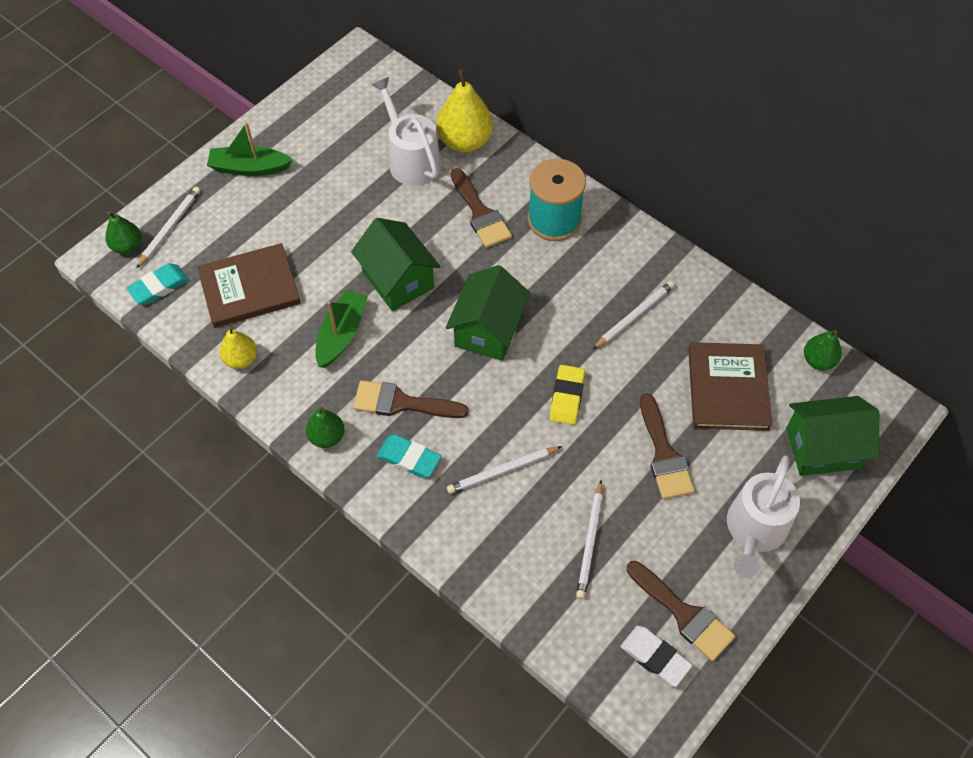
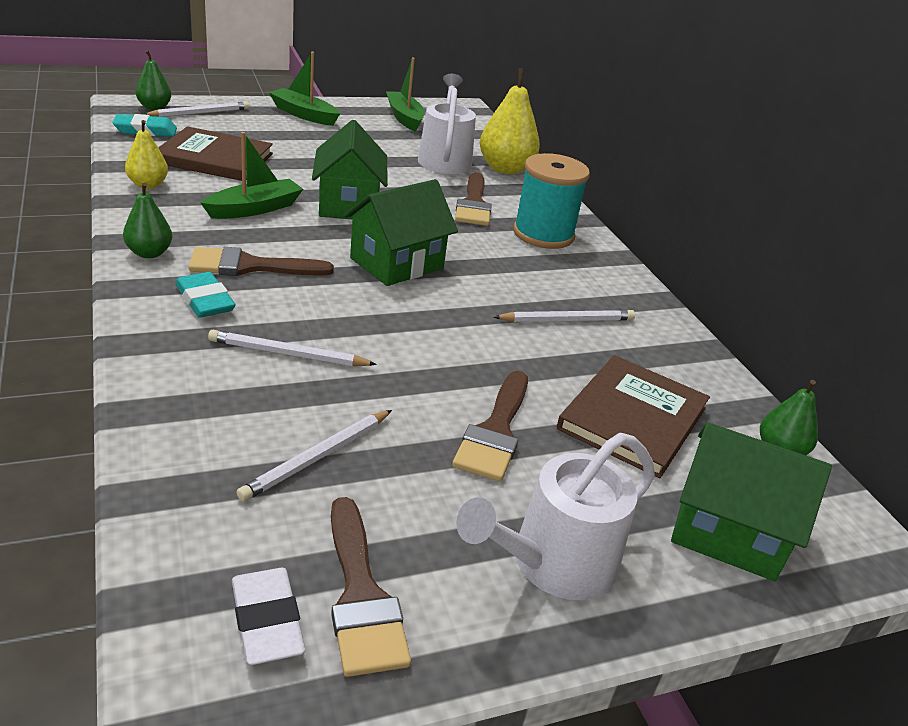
camera: 25 degrees right, 25 degrees down
(329, 112) = (404, 118): none -> green boat
(401, 403) = (250, 266): brown brush -> brown brush turned 45 degrees counterclockwise
(567, 397) = (426, 338): yellow eraser -> none

